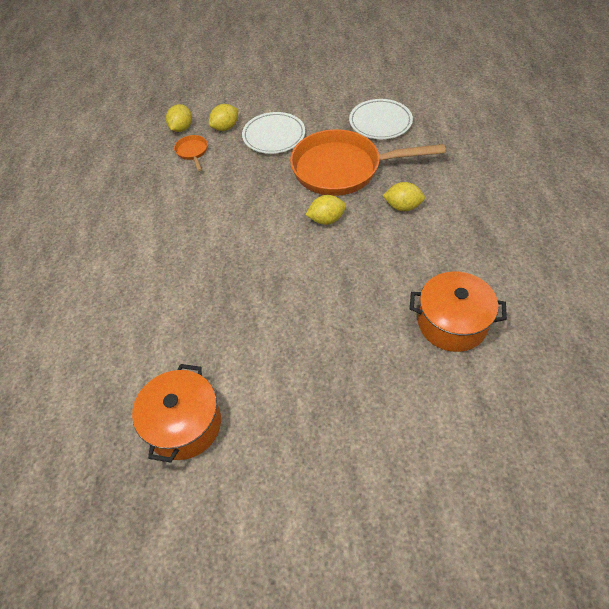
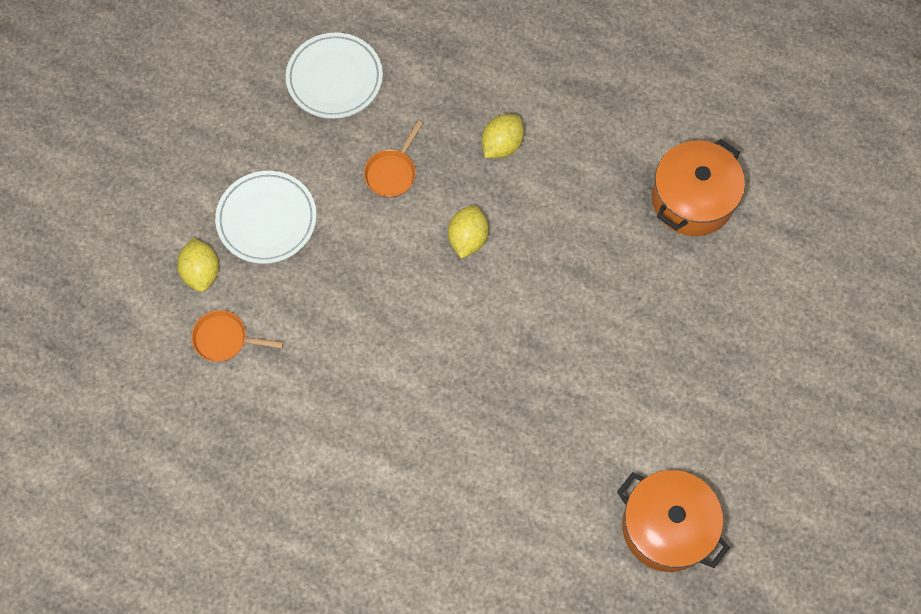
camera: 65 degrees left, 15 degrees up
(181, 128) = (158, 332): yellow lemon -> none
(342, 169) = (392, 172): orange pan -> orange pan, size x0.40

